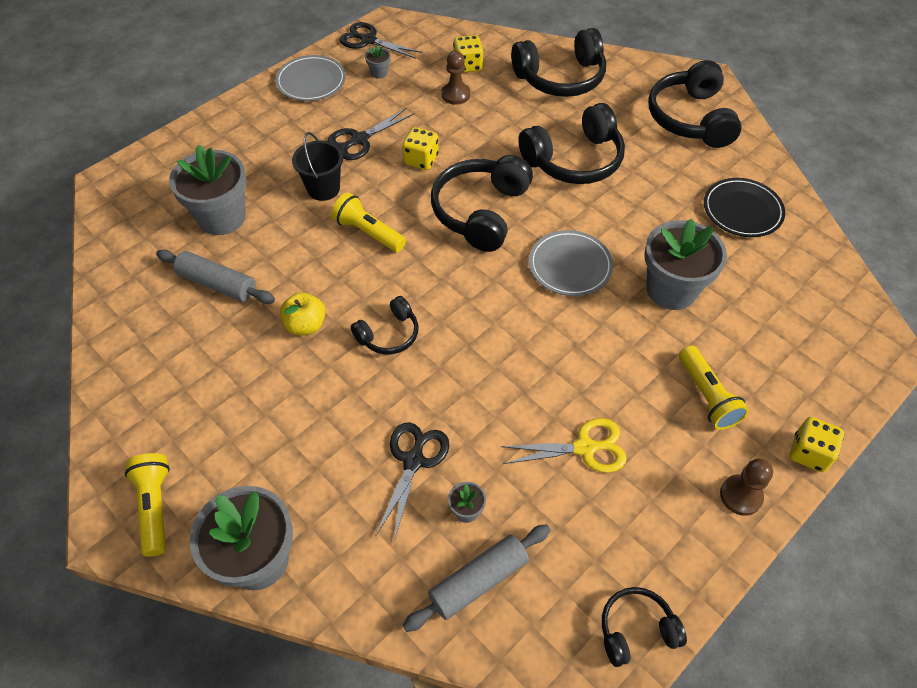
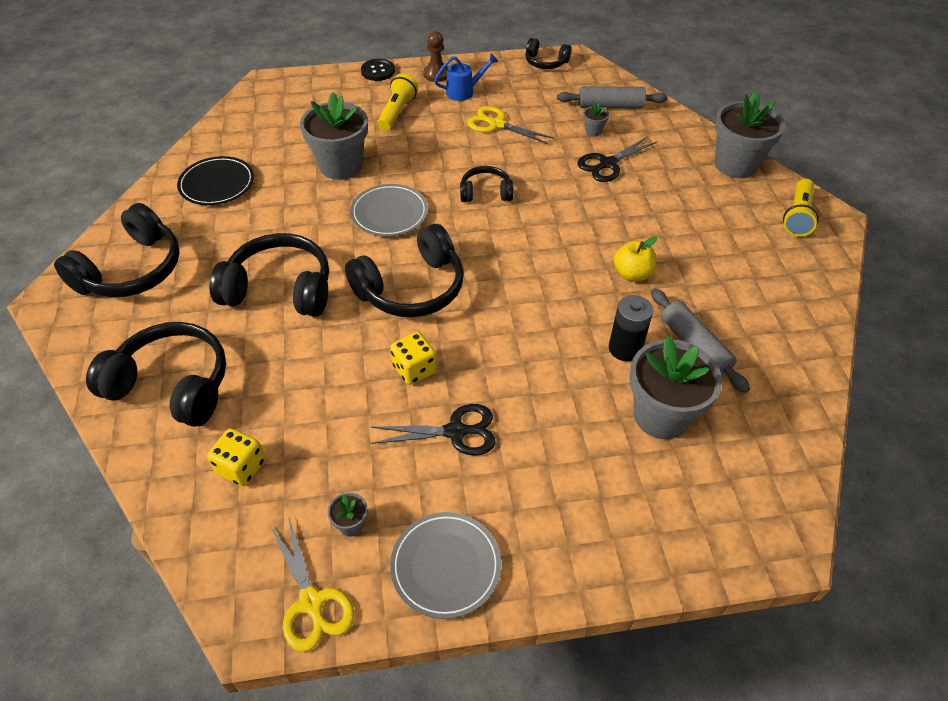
camera: 145 degrees left, 5 degrees down
(275, 252) = (625, 348): none -> black battery
(323, 189) = (537, 391): black bucket -> none
(368, 40) = (311, 602): black scissors -> yellow scissors
(368, 232) = (526, 322): yellow flashlight -> none
(389, 334) = (570, 236): black headphones -> black headphones (485, 193)
(455, 94) = (300, 431): brown pawn -> none
(675, 483) = (464, 92): none -> blue watering can
(809, 453) = (378, 71): yellow dice -> black button

